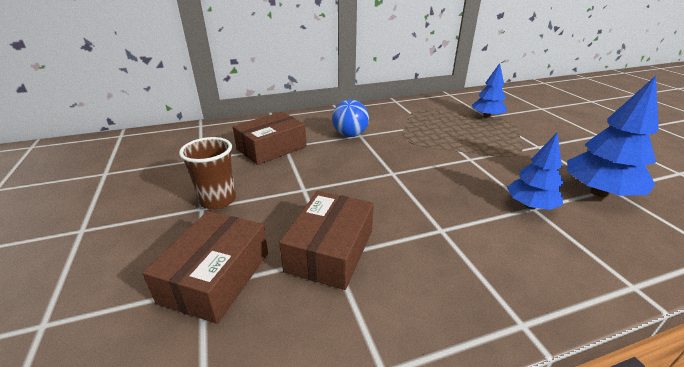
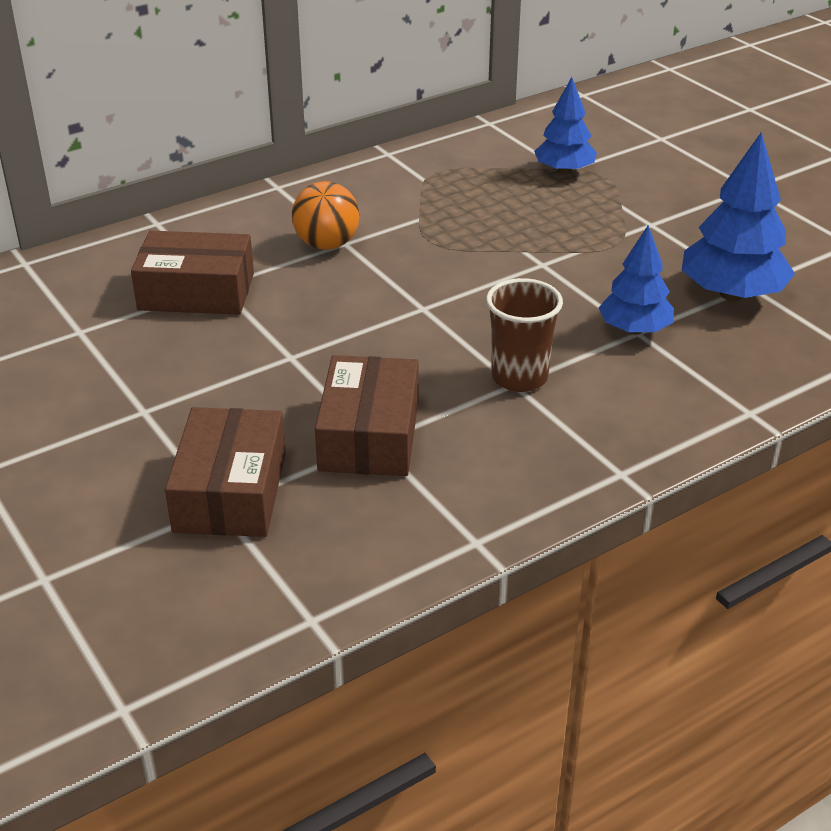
camera: 15 degrees left, 5 degrees up
(218, 200) = (162, 395): brown cup -> brown cup (519, 377)
(271, 148) = (196, 292): brown box -> brown box turned 60 degrees clockwise
(350, 135) = (327, 245): blue ball -> orange ball

